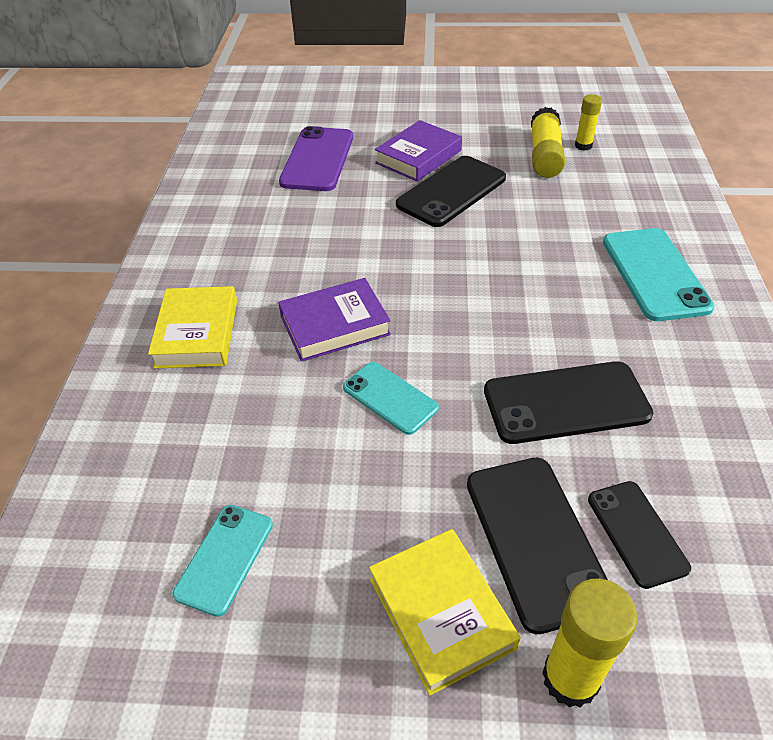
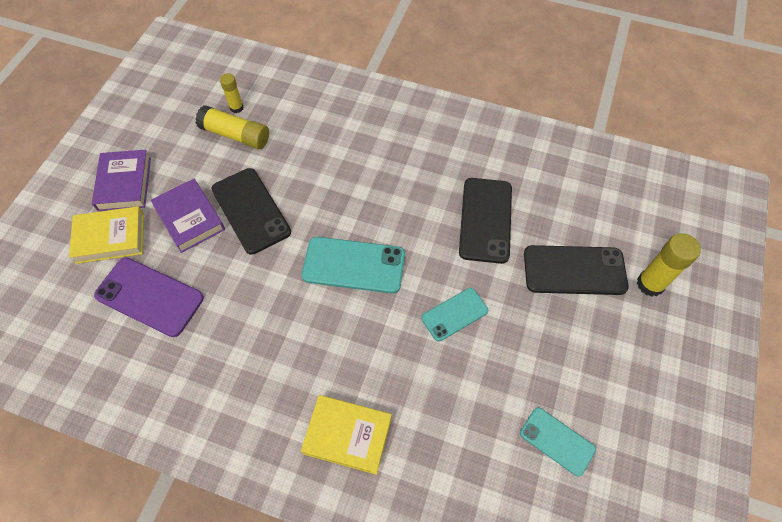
camera: 75 degrees left, 15 degrees up
(335, 325) = (374, 332): purple book -> purple book (125, 183)
(441, 613) = (609, 330): yellow book -> yellow book (110, 238)
(636, 533) = (578, 223): black phone -> none
(655, 274) = (394, 130): turquoise phone -> turquoise phone (354, 265)

